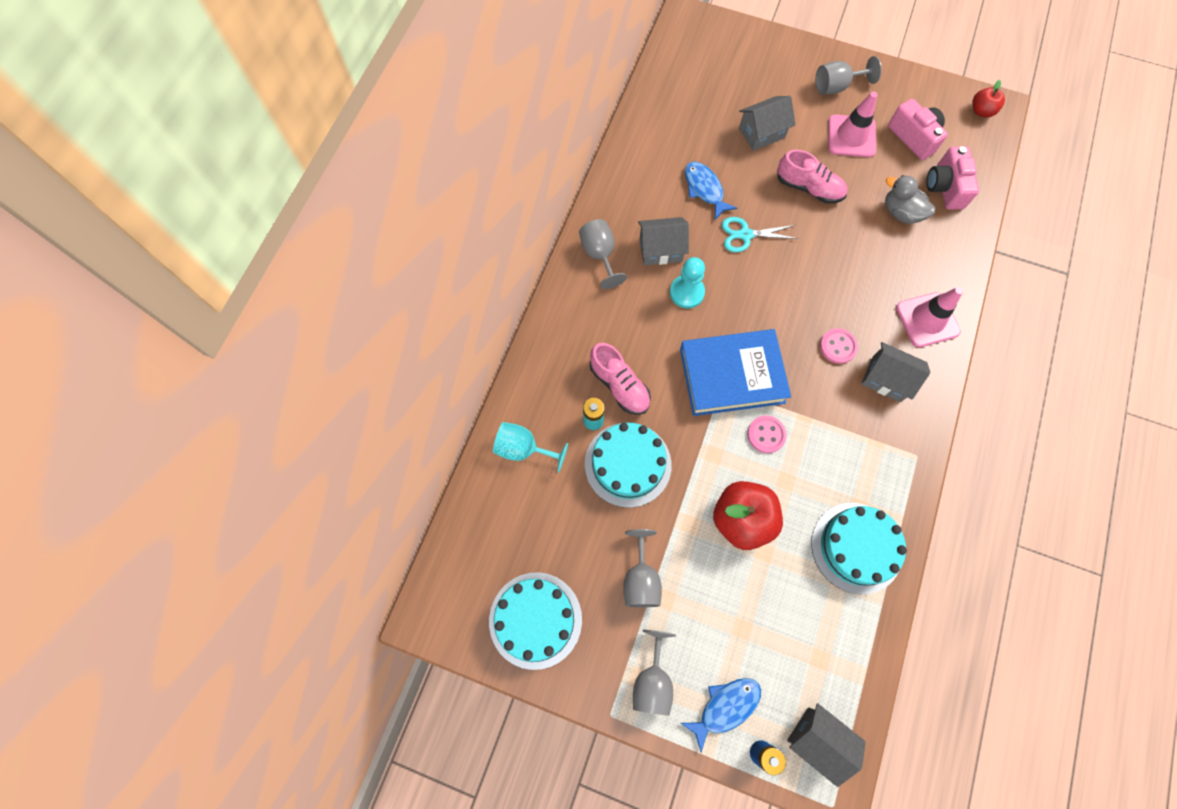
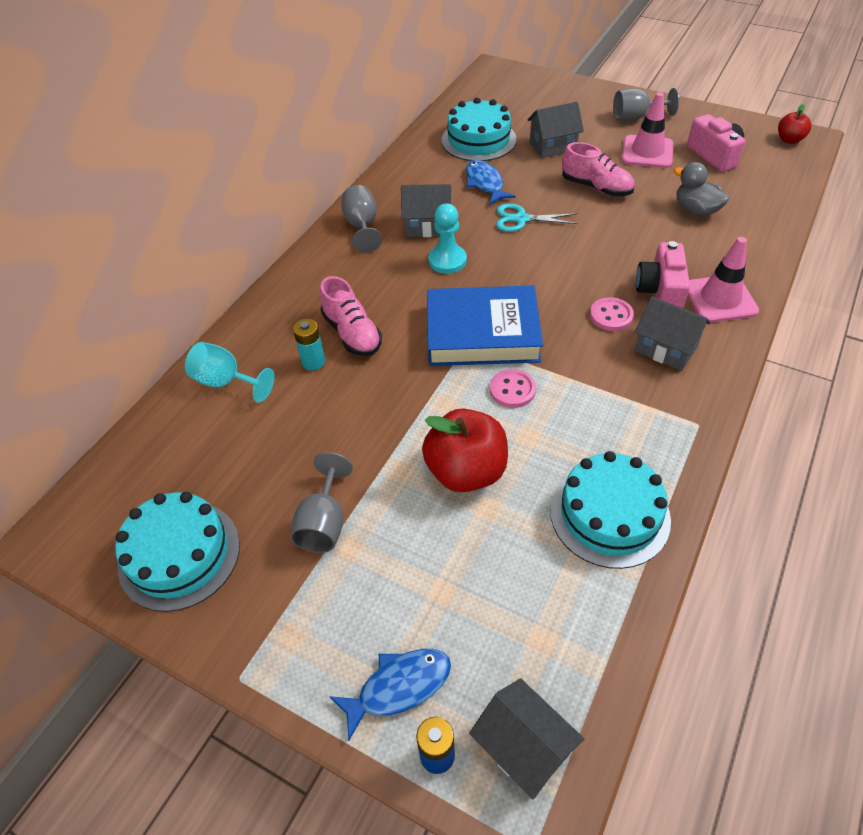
camera: 10 degrees right, 20 degrees down
(628, 464) = (341, 405): turquoise cake -> turquoise cake (478, 140)
(652, 681) = (307, 642): grey goblet -> none
(945, 187) = (747, 193): pink camera -> pink camera (660, 291)

